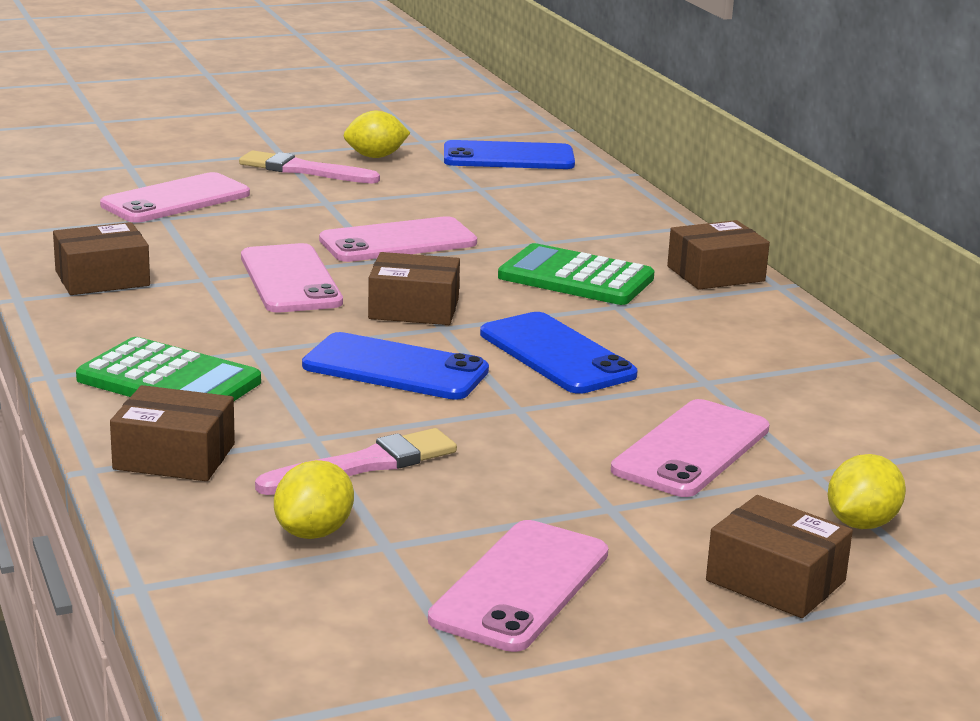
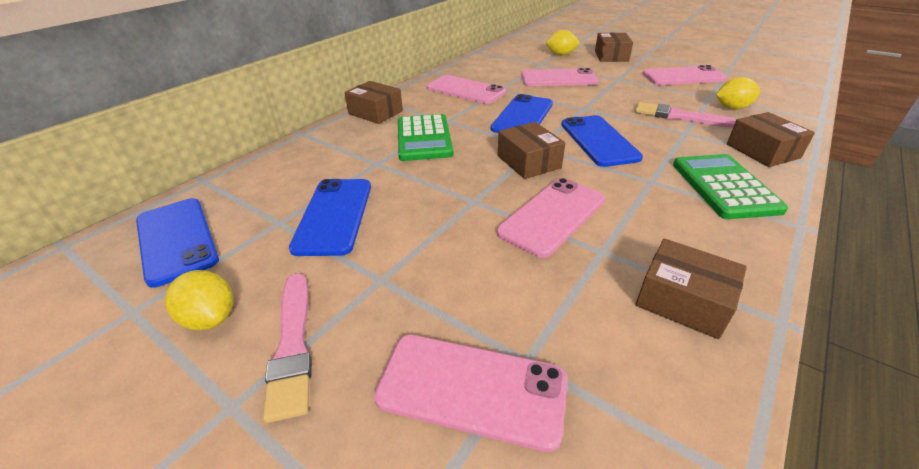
camera: 120 degrees left, 15 degrees up
(398, 241) = (434, 207): pink phone -> pink phone (465, 90)
(455, 206) = (334, 215): none -> blue phone

